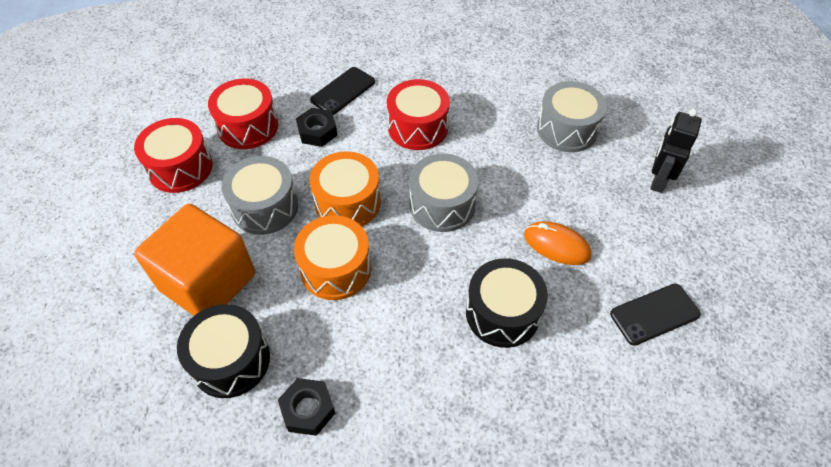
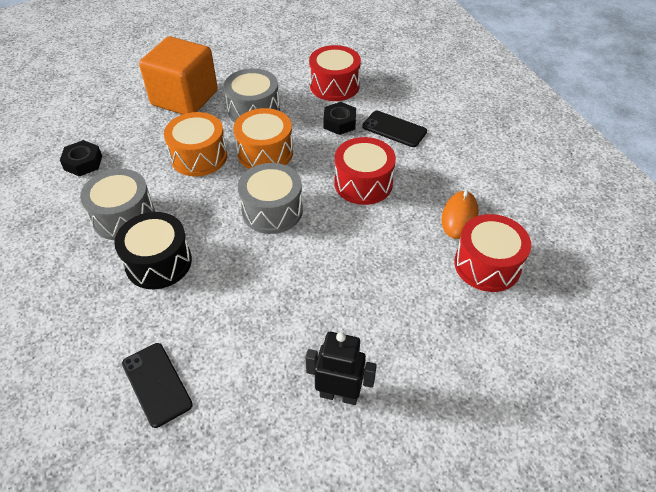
camera: 80 degrees right, 5 degrees down
(180, 168) = (284, 64): red drum -> red drum (487, 265)
(231, 360) = (123, 121): black drum -> none
(556, 245) = (235, 298): orange mouse -> orange mouse (459, 217)
(567, 129) = (396, 302): grey drum -> grey drum (123, 217)

